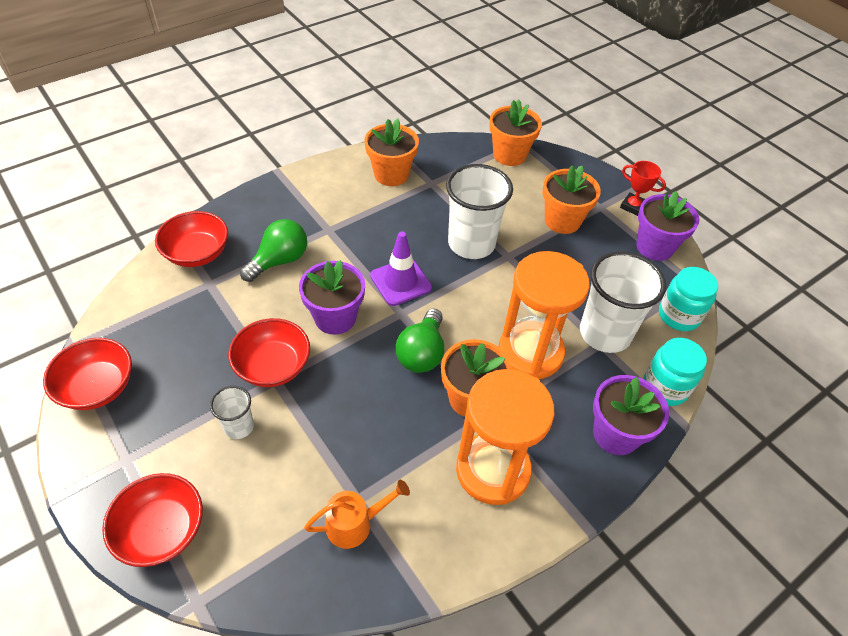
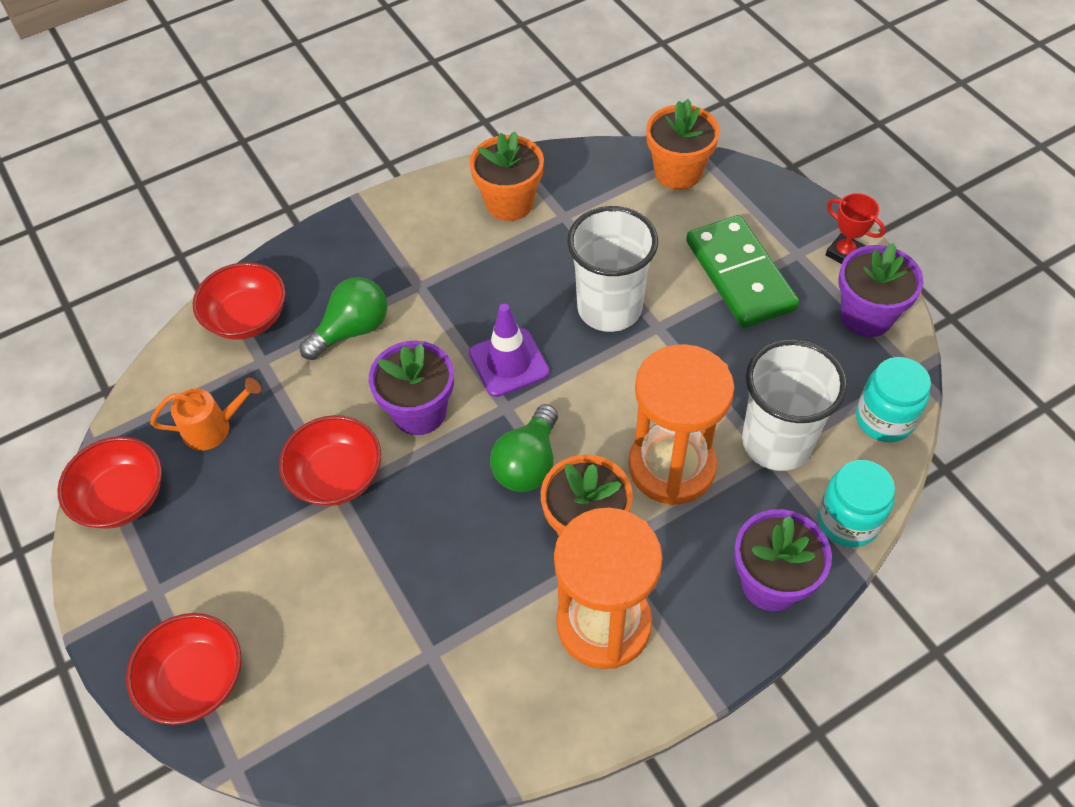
camera: 10 degrees right, 5 degrees up
(239, 427) = (291, 555): white cup -> none
(355, 523) = (426, 683): orange watering can -> orange watering can (214, 428)
(562, 221) = (740, 275): orange flower pot -> green domino

